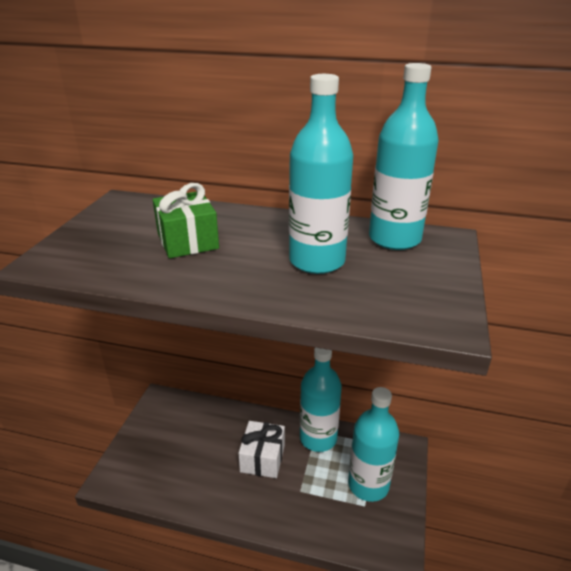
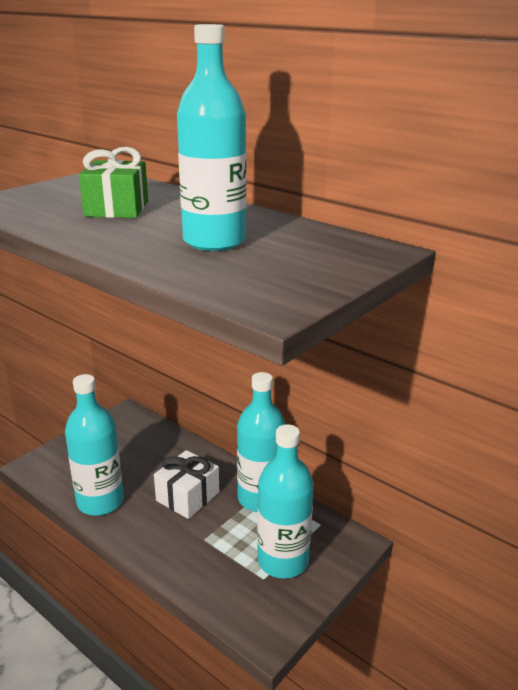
camera: 25 degrees right, 5 degrees down
(394, 239) = (322, 240): turquoise bottle -> turquoise bottle (100, 501)

